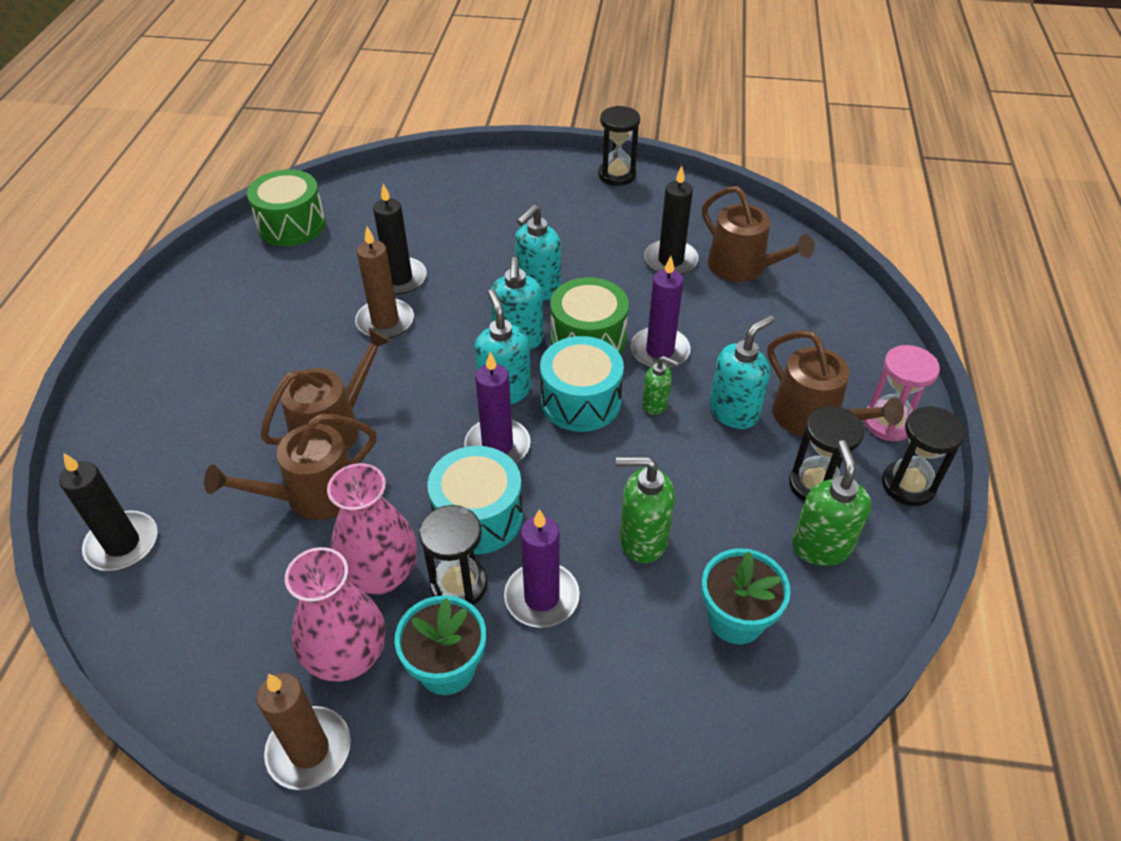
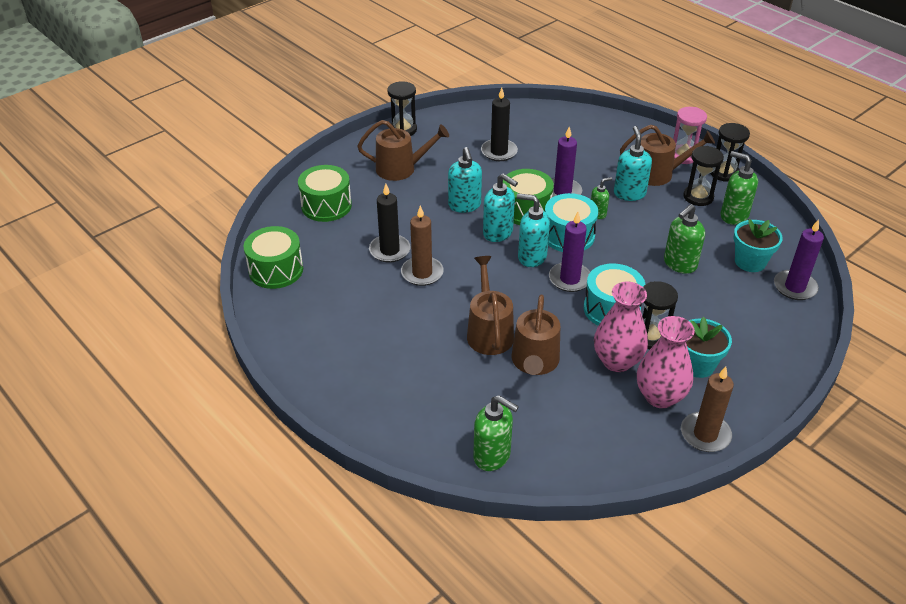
camera: 50 degrees left, 5 degrees down
(122, 544) = (492, 456): black candle -> green soap dispenser
(426, 199) = (326, 206): none -> green drum
(541, 597) = (683, 313): purple candle -> purple candle (795, 287)
(742, 268) = (533, 134): brown watering can -> brown watering can (401, 169)

